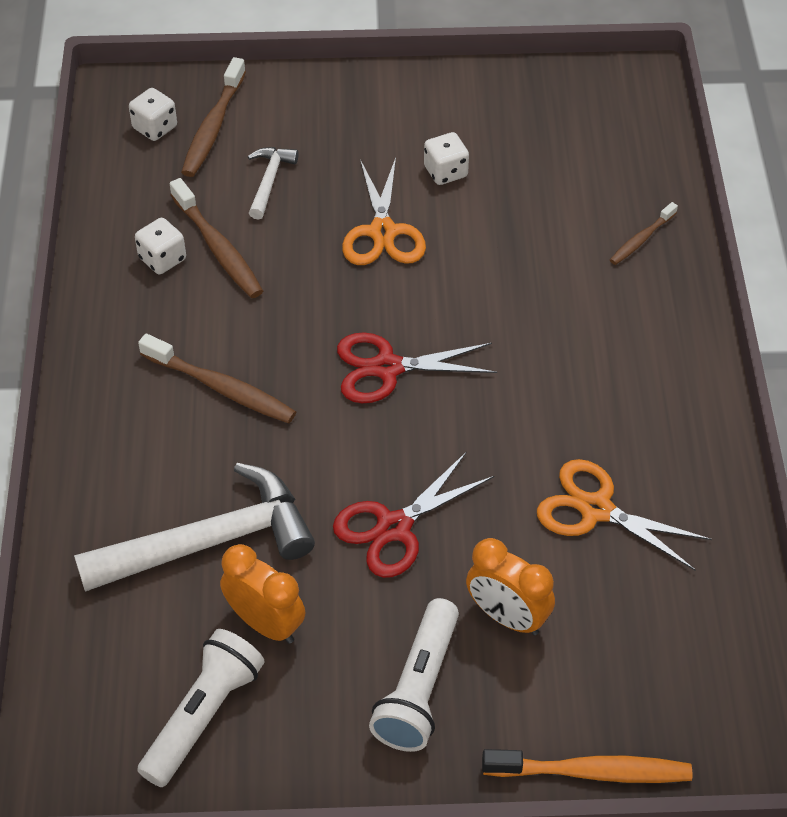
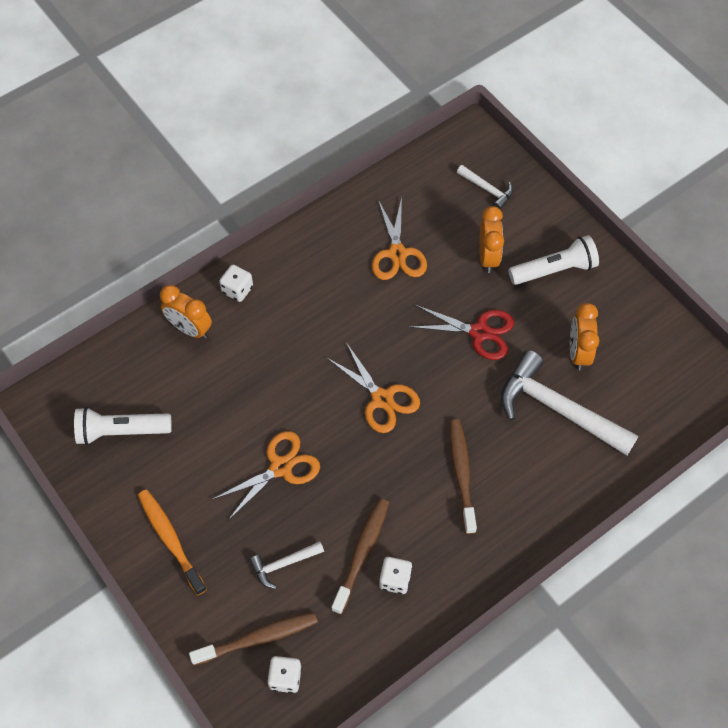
camera: 125 degrees left, 10 degrees up
(203, 716) = (644, 346): white flashlight -> white flashlight (121, 431)
(387, 368) = (382, 399): red scissors -> orange scissors
(445, 172) = (203, 464): white dice -> white dice (237, 290)
(592, 772) = (535, 185): orange toothbrush -> orange toothbrush (170, 539)
(631, 697) = (487, 189): none -> white hammer
(641, 239) = (190, 329): brown toothbrush -> orange clock

